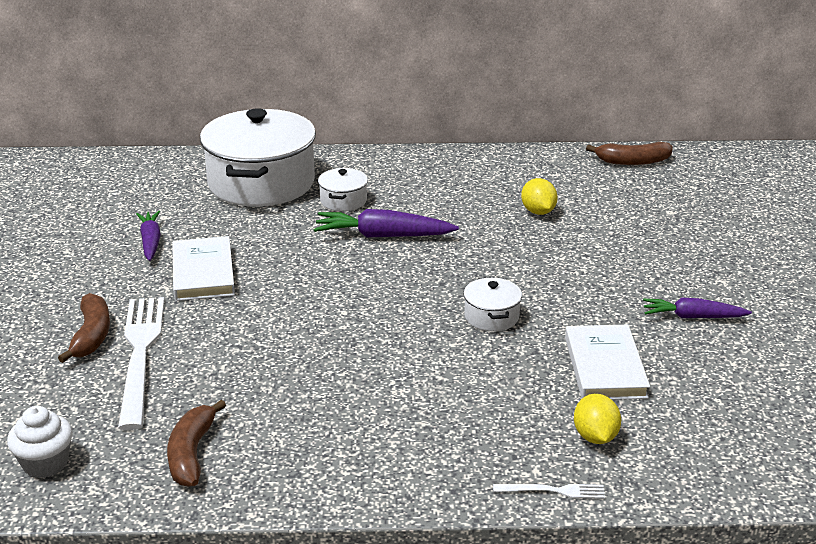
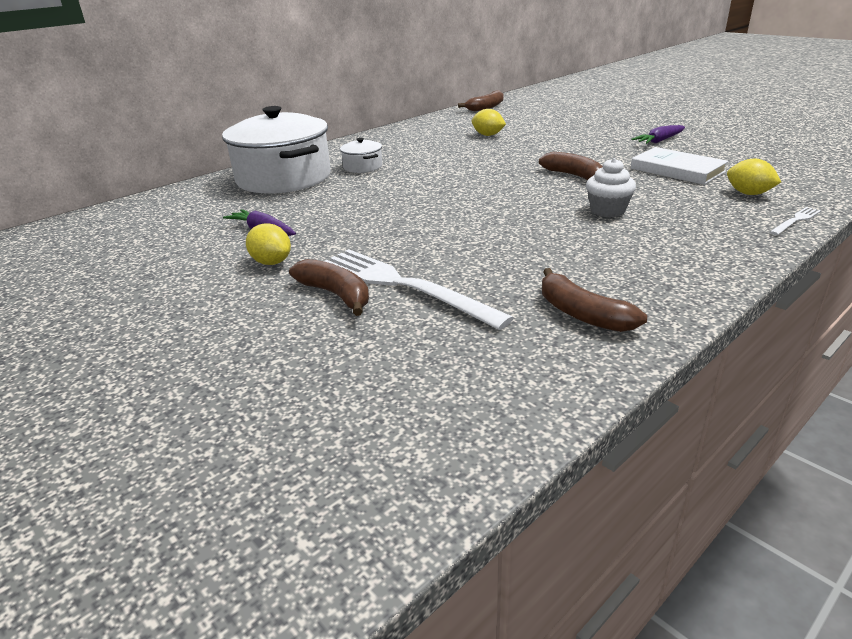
camera: 40 degrees left, 0 degrees up
(45, 463) = (491, 386): white cupcake -> white cupcake (607, 210)
(105, 280) = (271, 262): none -> yellow lemon
(203, 273) = (346, 228): white book -> none
(382, 236) = (426, 171): purple carrot -> none
(491, 317) = (574, 176): white pot -> brown banana

